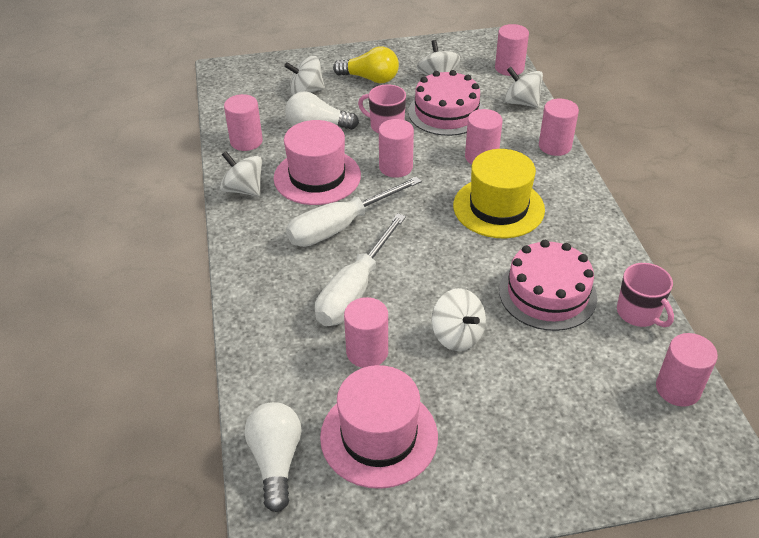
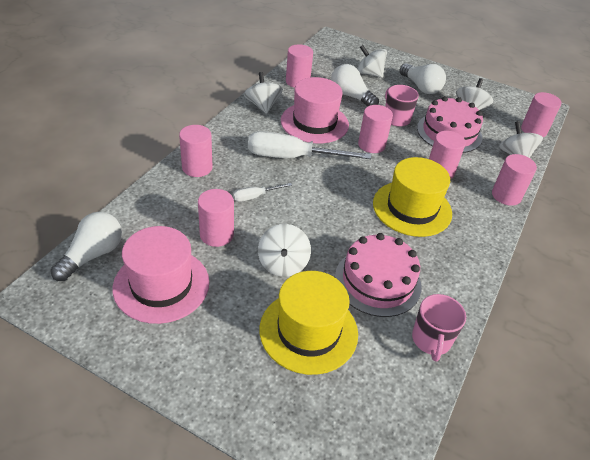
camera: 35 degrees right, 0 degrees up
(355, 290) = (255, 196): white screwdriver -> white screwdriver, size x0.47
(370, 78) = (421, 87): yellow light bulb -> white light bulb
(547, 377) = (308, 331): none -> yellow hat
(678, 389) = (396, 411): pink cylinder -> pink cylinder (197, 167)

